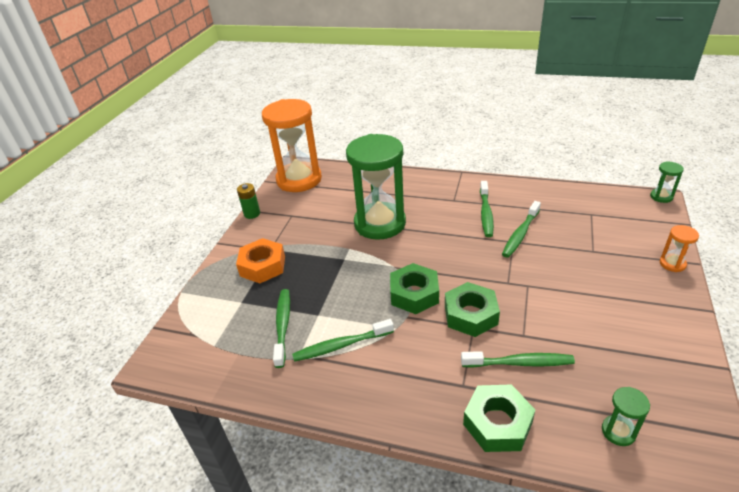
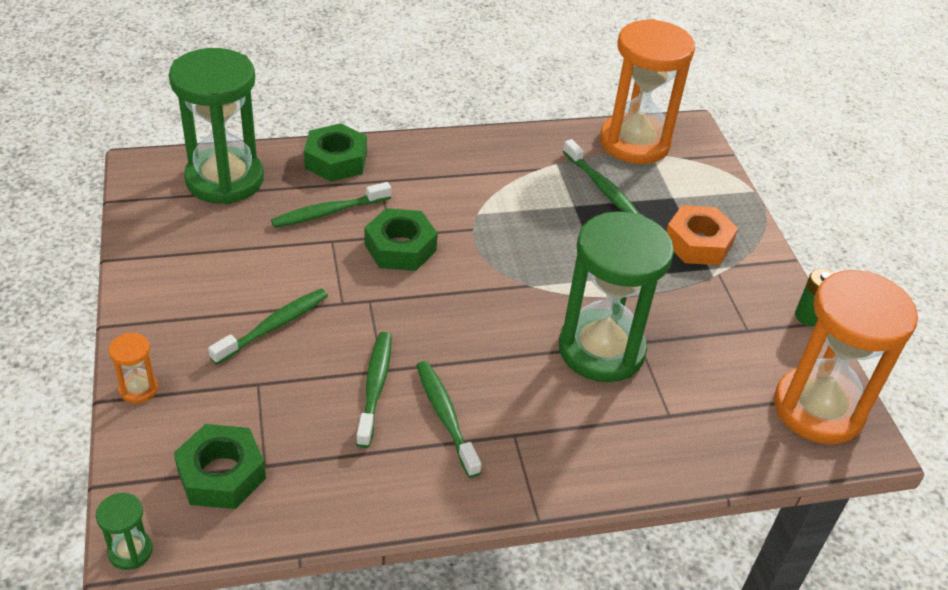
camera: 145 degrees right, 5 degrees up
(214, 361) = (634, 143): none -> orange hourglass
(341, 345) = (523, 184): green toothbrush -> green toothbrush (274, 326)
(414, 294) = (480, 255): green nut -> green nut (221, 474)
(618, 431) = (225, 179): green hourglass -> green hourglass, size x2.48

